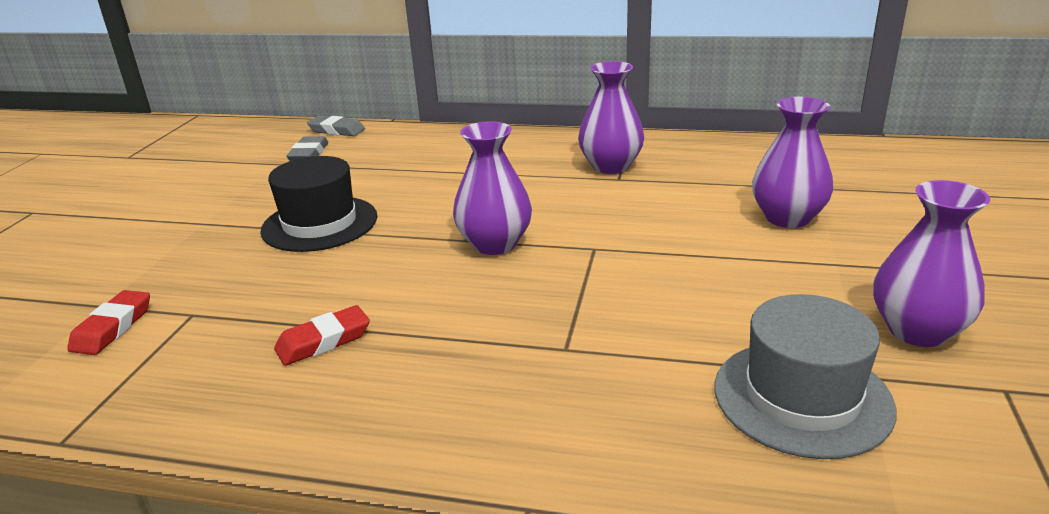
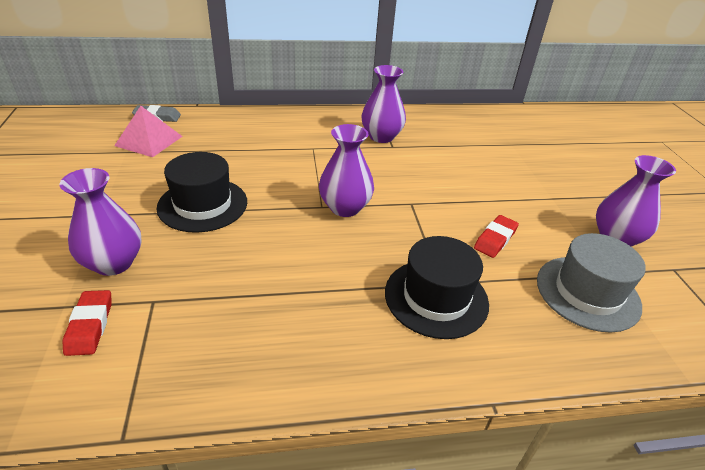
camera: 25 degrees left, 10 degrees up
(309, 154) = (149, 141): grey eraser -> pink pyramid
(323, 341) = (276, 306): red eraser -> red eraser (495, 239)
(543, 364) = (436, 297): none -> black hat
(787, 218) = (508, 168): purple vase -> purple vase (113, 263)

